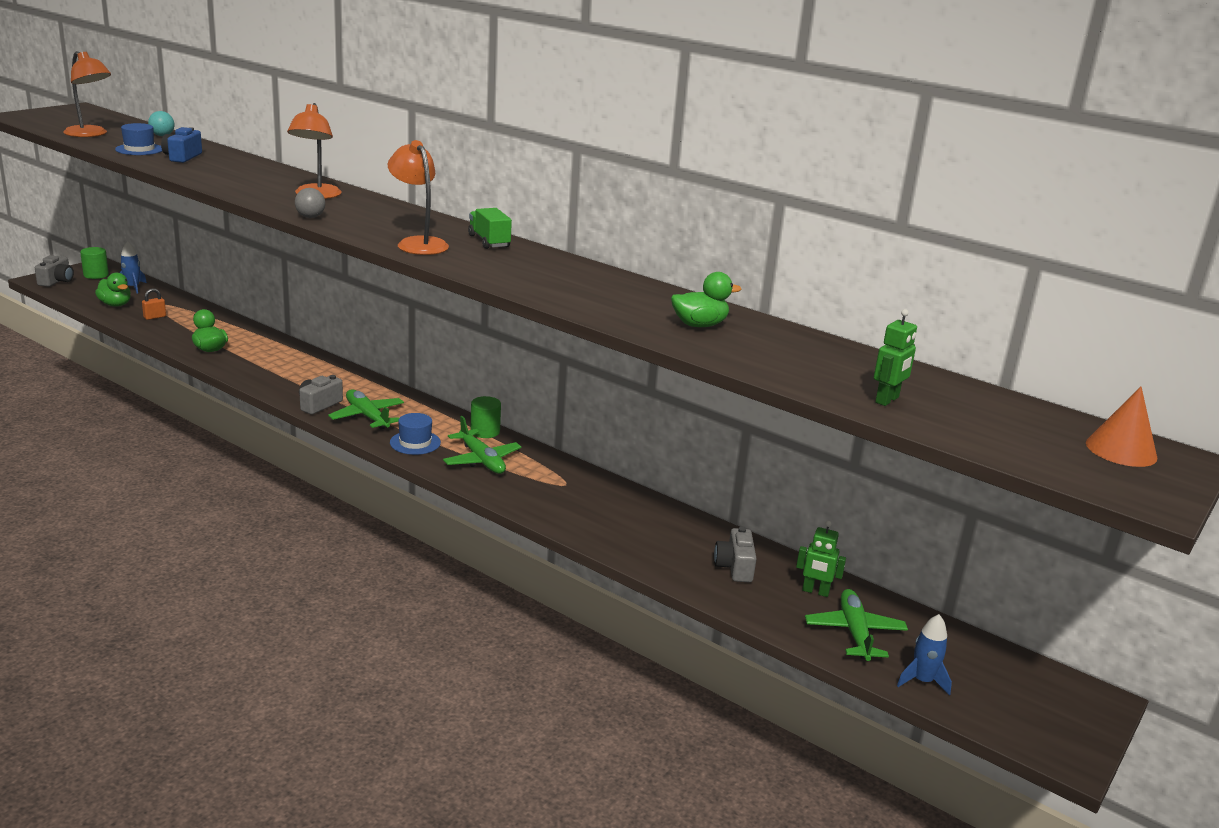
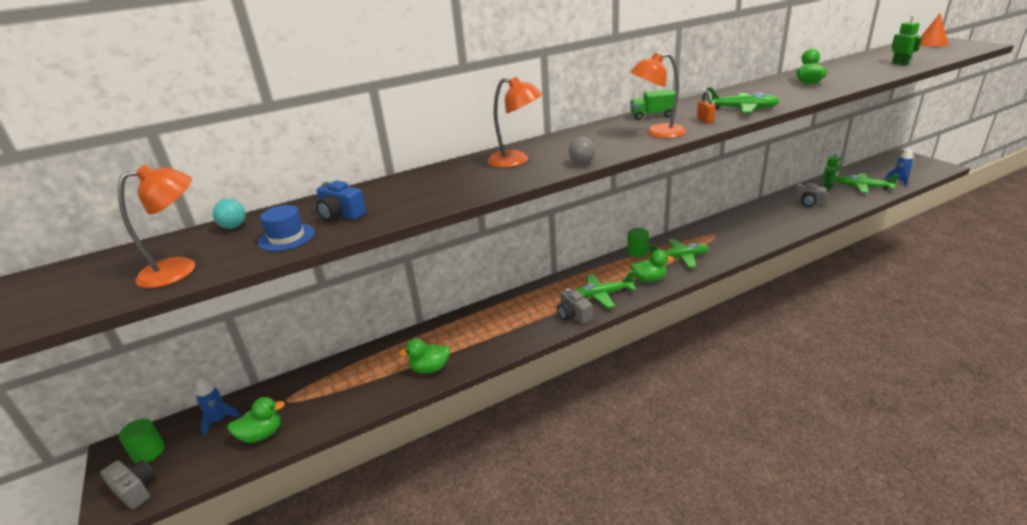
camera: 60 degrees left, 5 degrees up
(155, 317) = (322, 404): orange padlock -> orange padlock (705, 120)
(415, 442) = (649, 279): blue hat -> green duck
(534, 282) = (742, 109): none -> green plane

